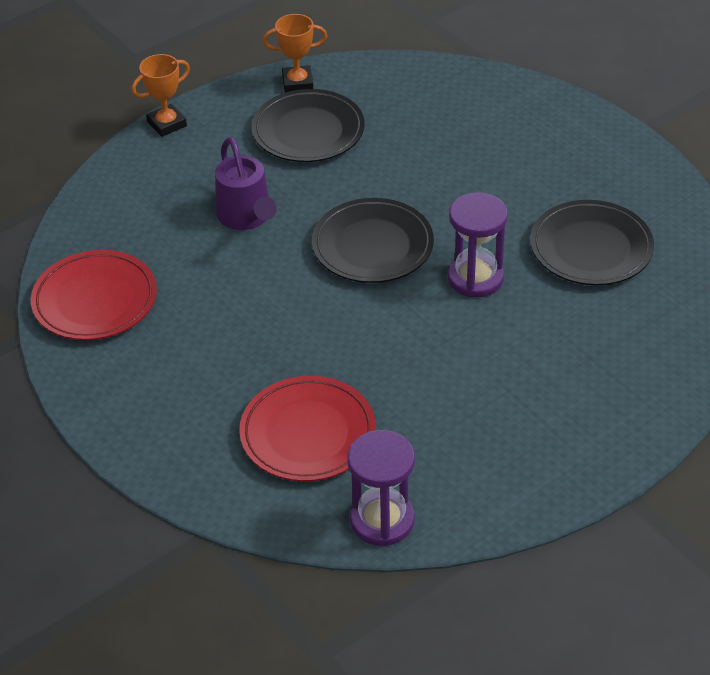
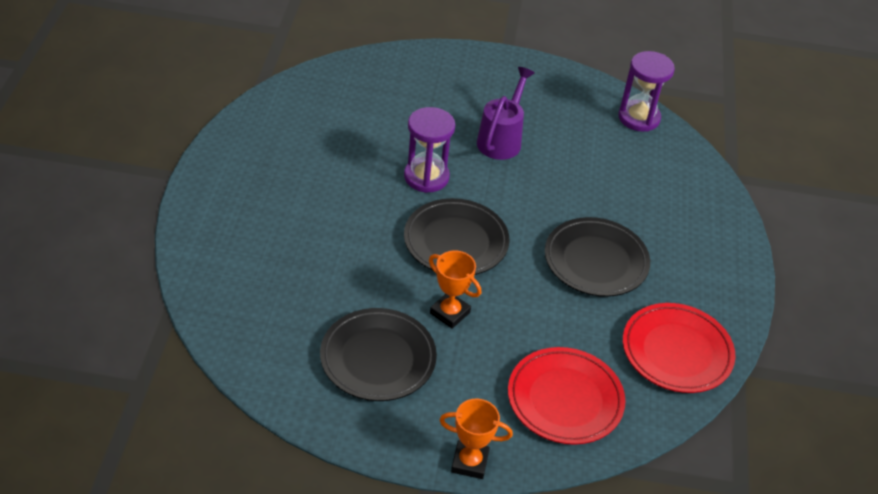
camera: 140 degrees left, 0 degrees up
(246, 217) = (508, 328): purple watering can -> purple watering can (501, 139)
(297, 83) = (324, 410): orange trophy -> orange trophy (450, 313)
(308, 434) = (629, 177): red plate -> red plate (565, 399)
(591, 248) = (338, 140): black plate -> black plate (596, 261)

